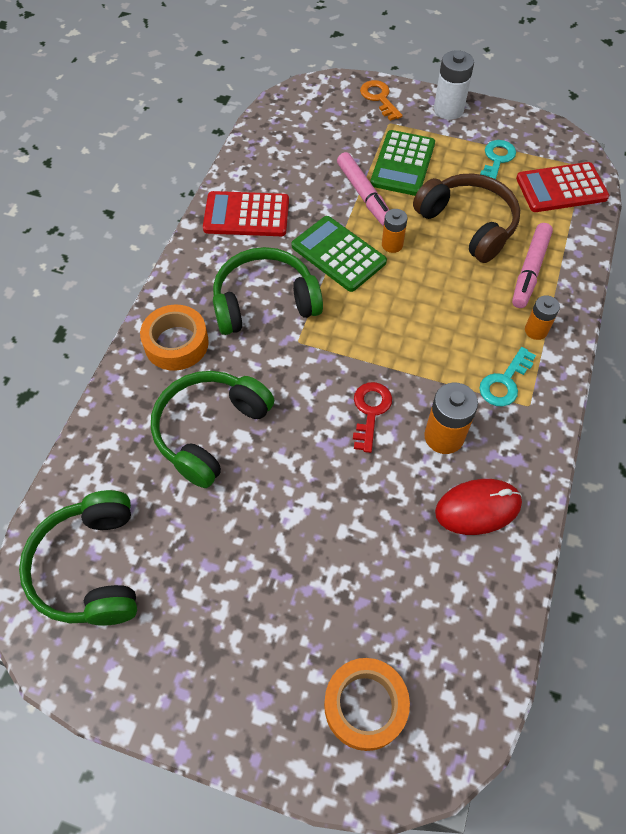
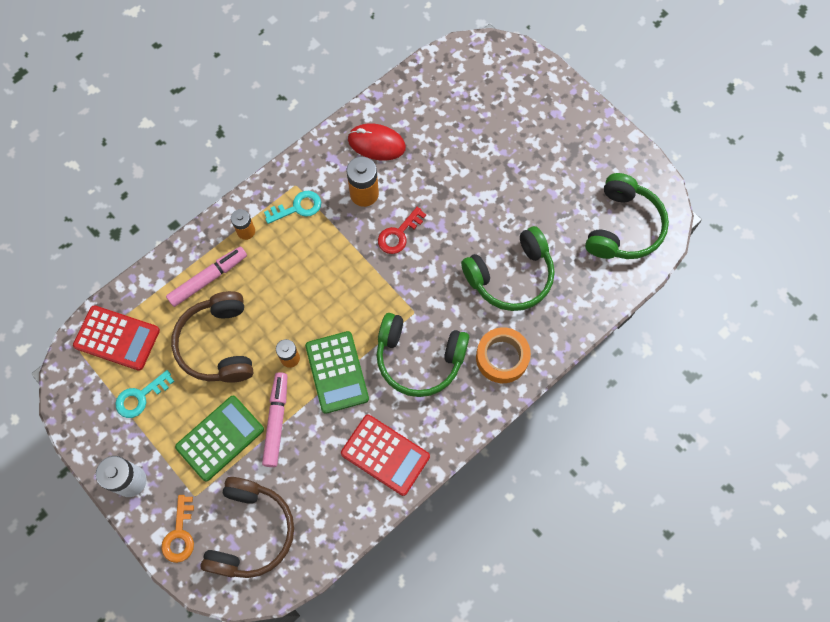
camera: 150 degrees left, 10 degrees up
(324, 122) = (251, 532): none -> brown headphones
(365, 705) = (505, 85): orange tape -> none

